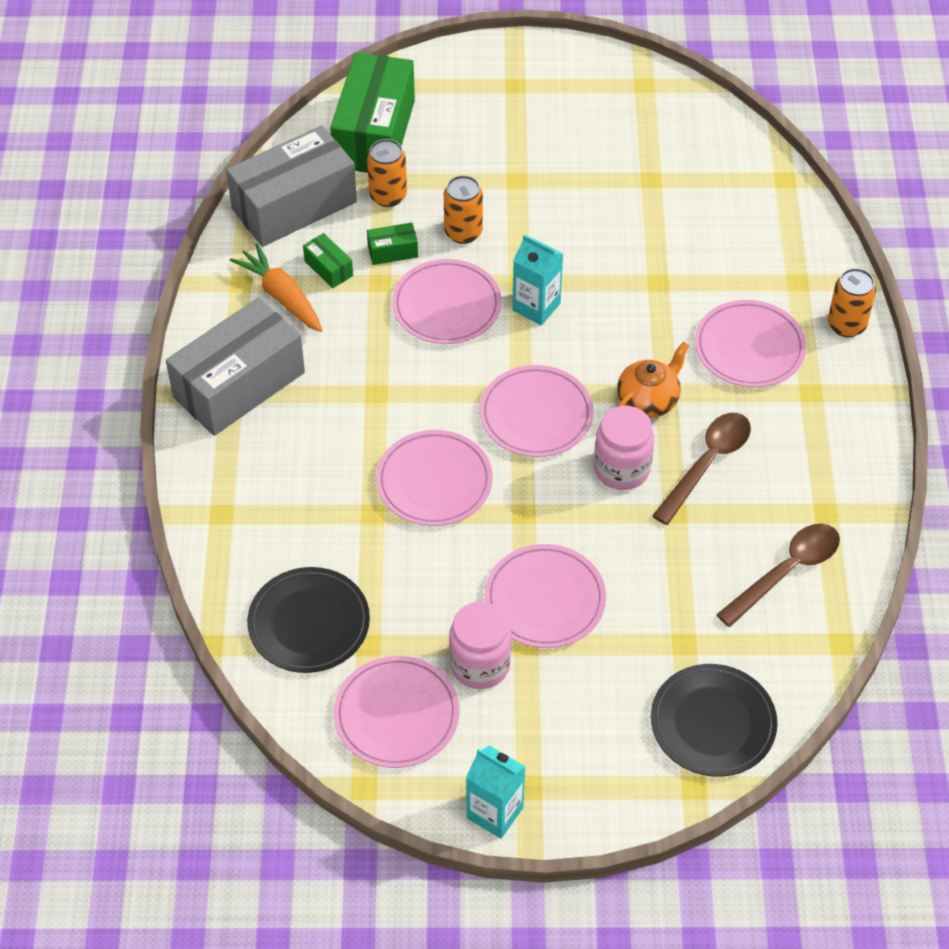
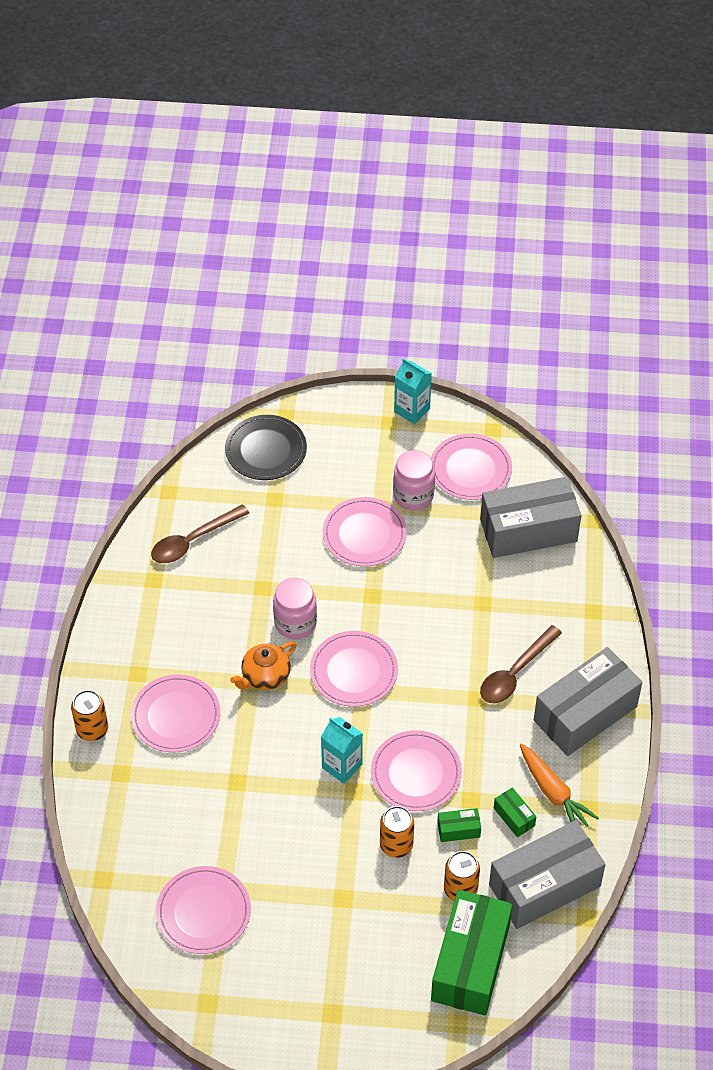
camera: 175 degrees left, 0 degrees up
(309, 623) = (528, 530): black plate -> grey box
(434, 481) = (436, 624): pink plate -> pink plate (203, 912)
(707, 464) = (231, 622): brown spoon -> brown spoon (515, 673)

